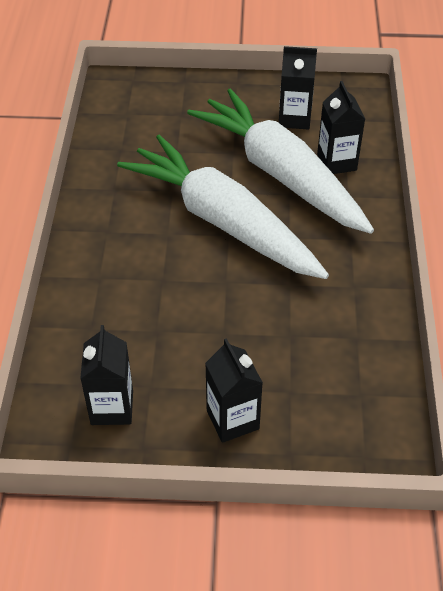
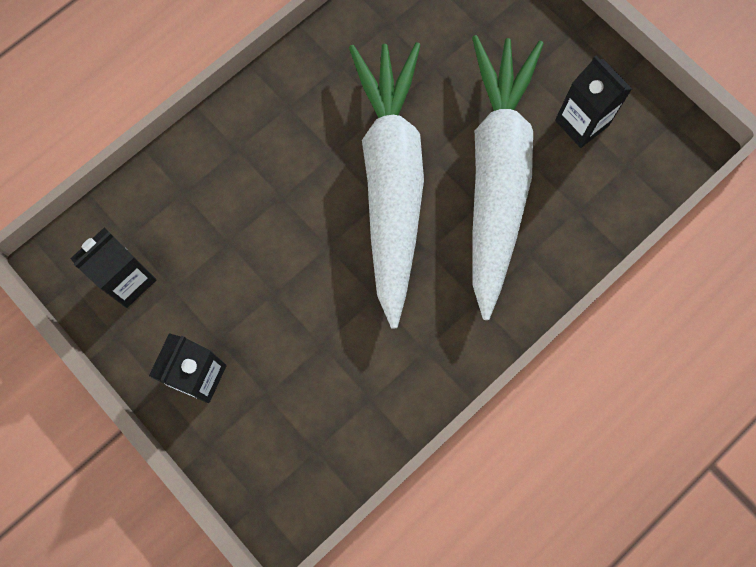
camera: 45 degrees right, 25 degrees up
(336, 162) = (562, 208): black carton -> none

